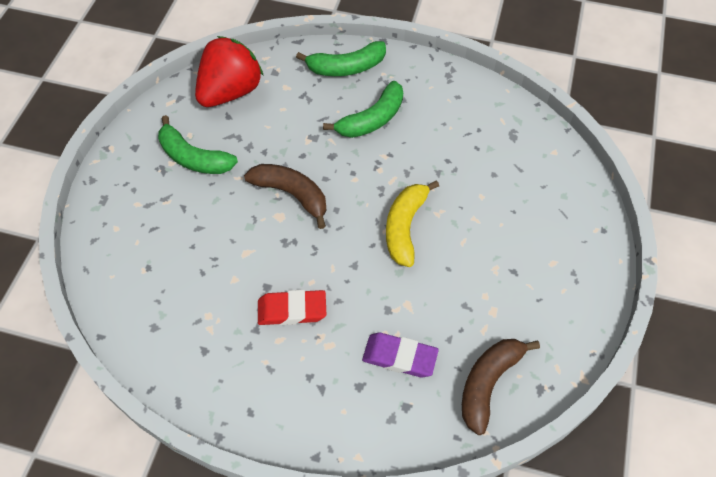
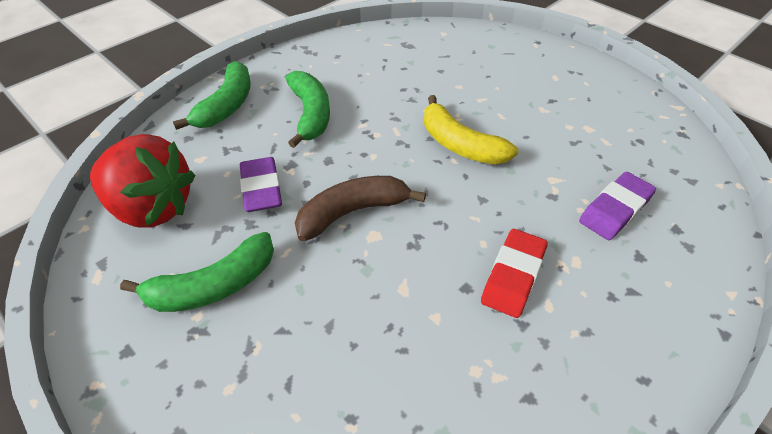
camera: 60 degrees left, 10 degrees down
(230, 92) = (152, 208): red strawberry -> red strawberry turned 135 degrees clockwise
(281, 135) = (261, 189): none -> purple eraser
(488, 383) = (667, 162): brown banana -> none

